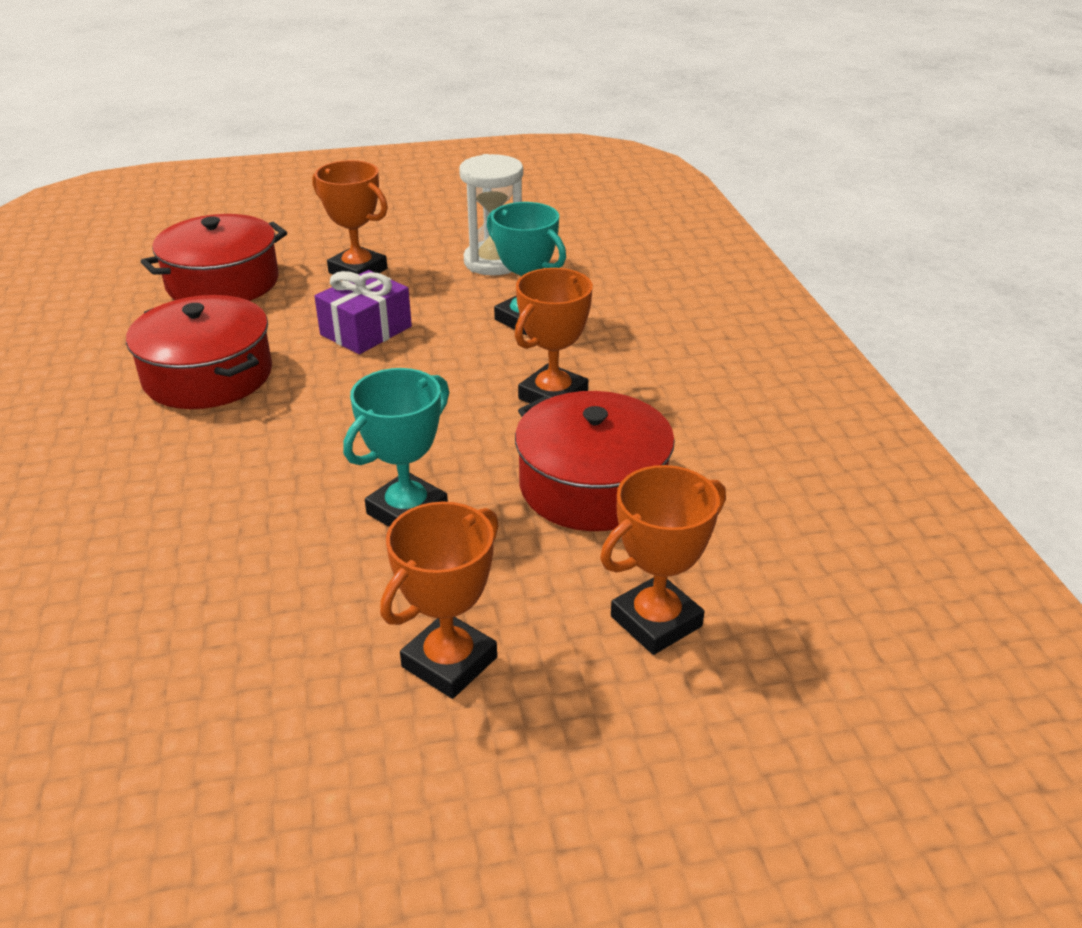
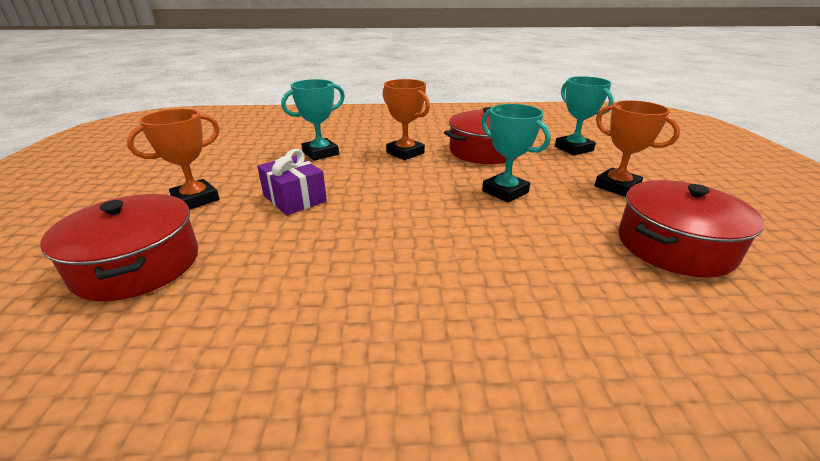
camera: 80 degrees left, 5 degrees down
(208, 375) = (316, 266): red pot -> red pot (674, 246)
(494, 262) = (238, 156): white hourglass -> none
(656, 621) = (573, 149): orange trophy -> turquoise trophy

